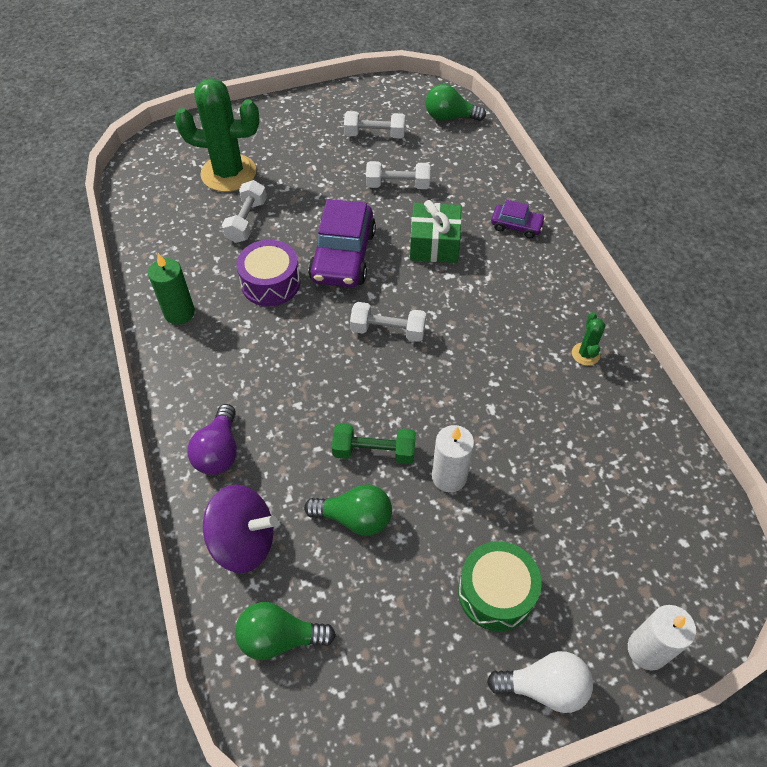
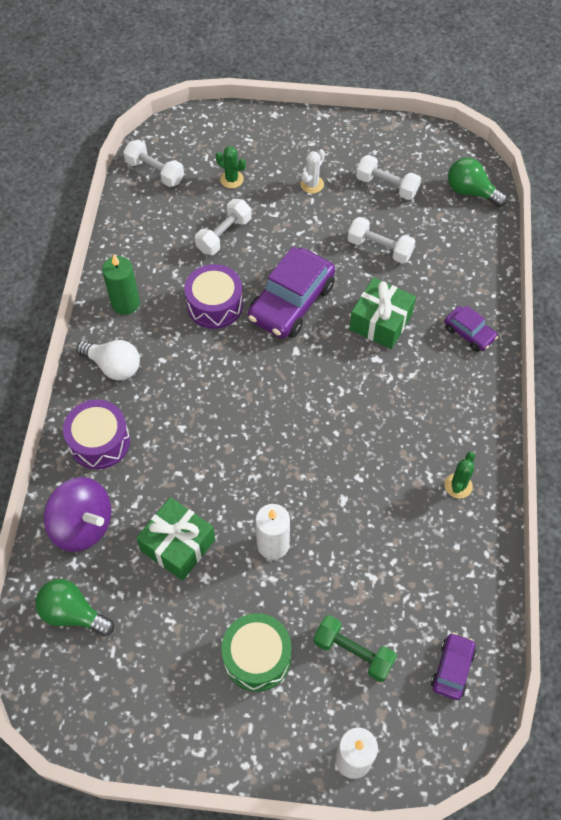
camera: 25 degrees right, 5 degrees up
(219, 451) = (99, 441): purple light bulb -> purple drum
(228, 173) = (231, 179): green cactus -> green cactus, size x0.43
(306, 154) = (312, 184): none -> white cactus
(355, 518) = (178, 545): green light bulb -> green gift
(374, 451) = (222, 495): green dumbbell -> green dumbbell (353, 652)
(388, 331) = (292, 391): white dumbbell -> white dumbbell (155, 172)
(544, 687) = (252, 747): white light bulb -> white light bulb (114, 366)
(681, 517) = (452, 668): none -> purple car

